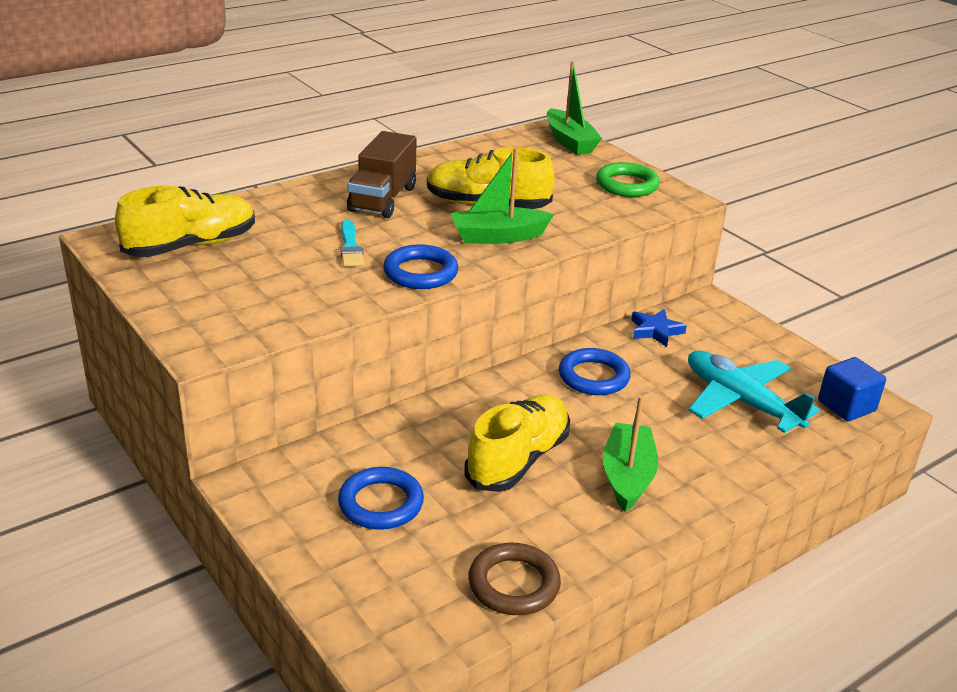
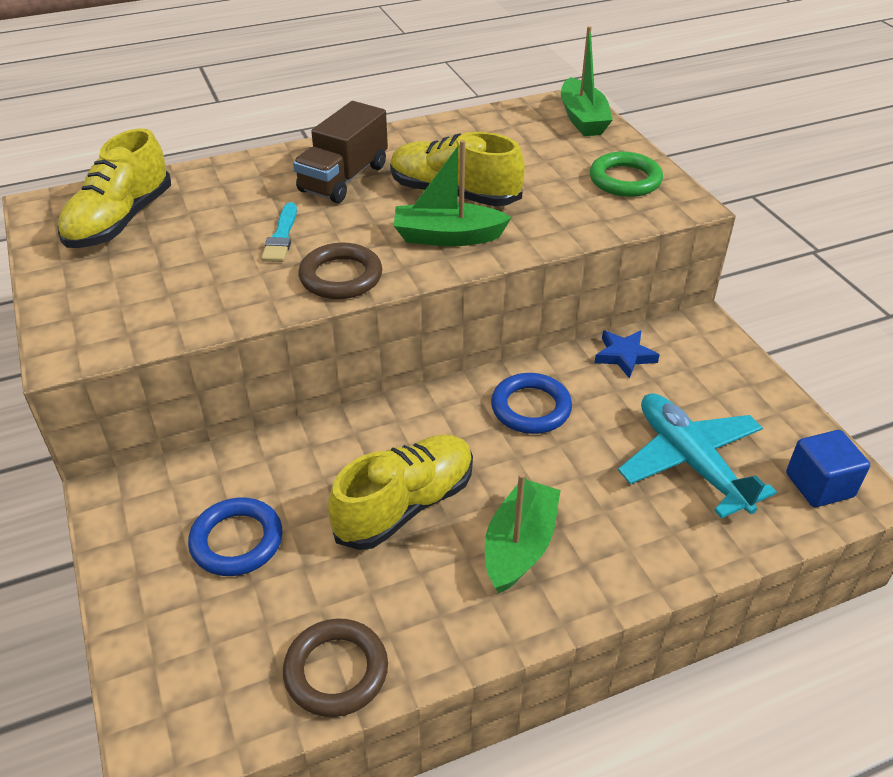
camera: 15 degrees right, 10 degrees up
(191, 246) = (120, 221): yellow shoe -> yellow shoe turned 135 degrees clockwise
(420, 272) = (341, 277): blue ring -> brown ring

